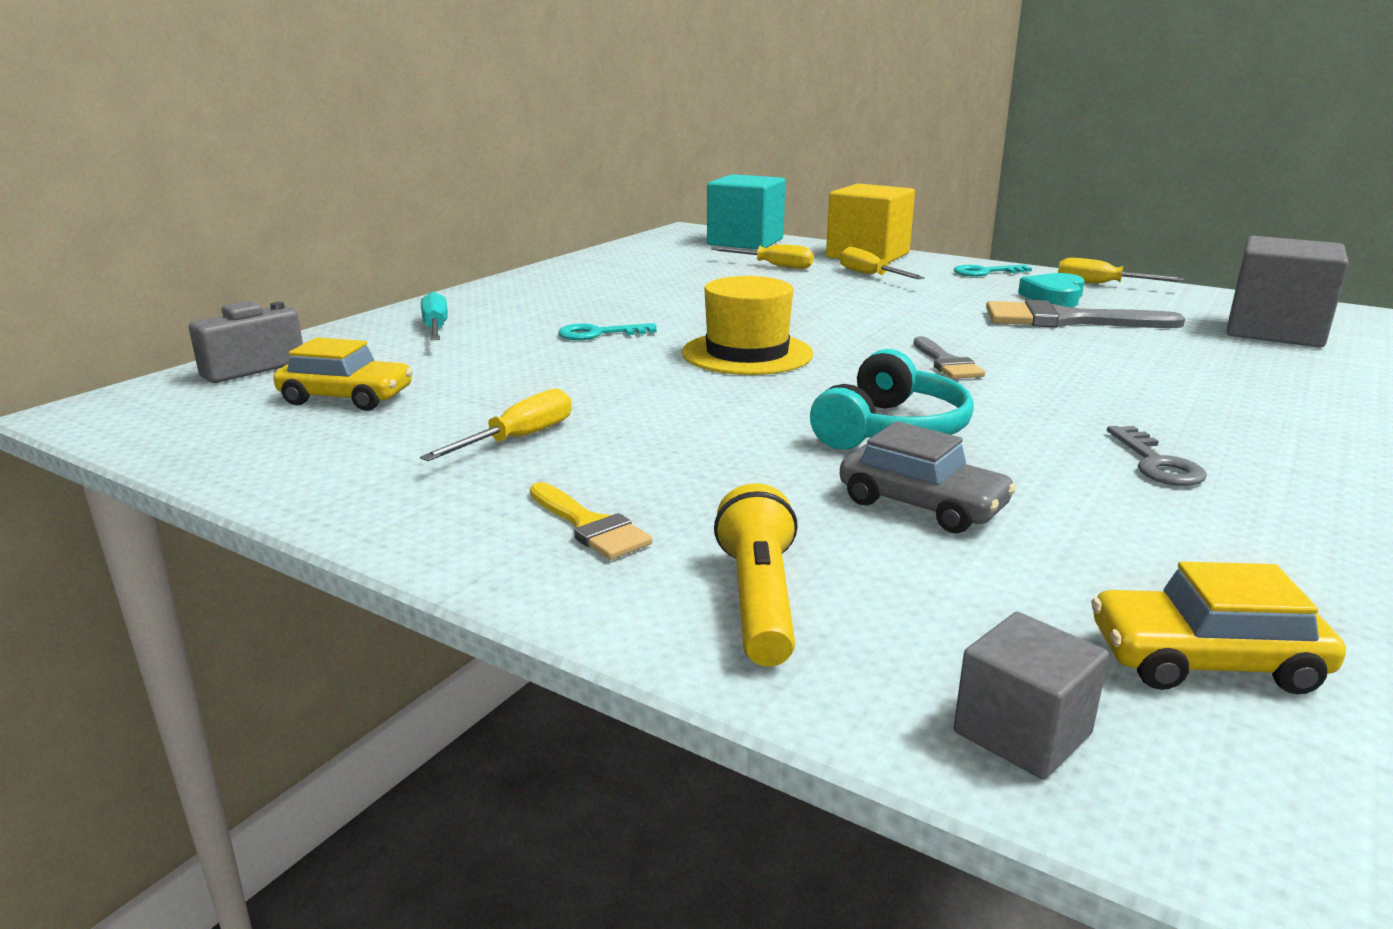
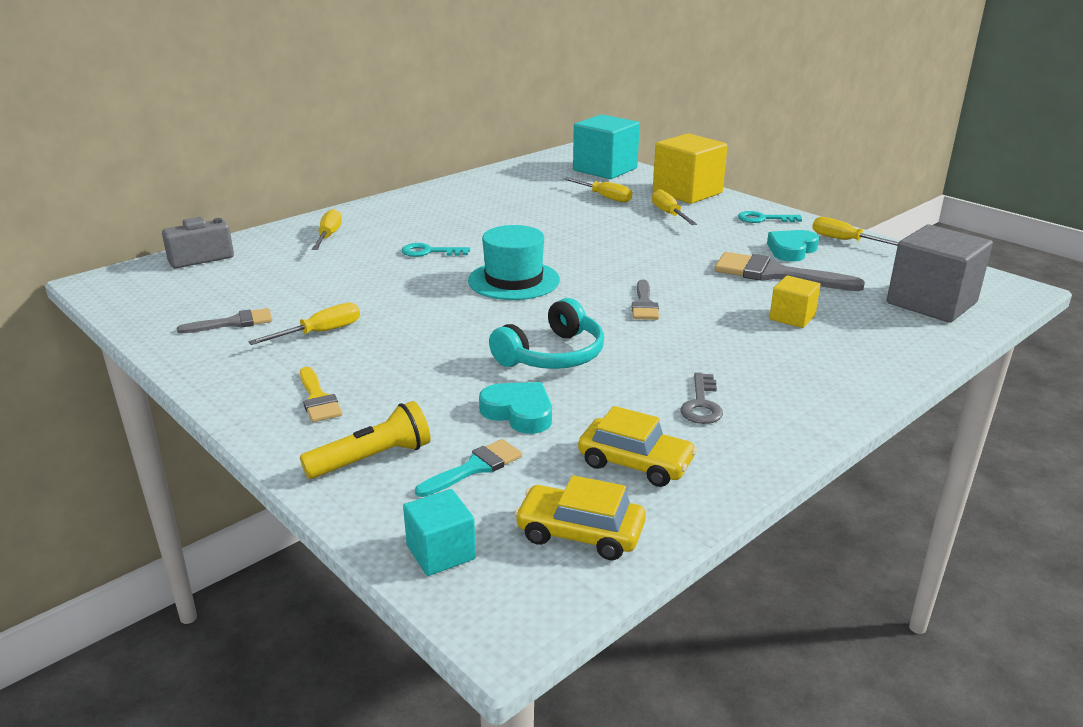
camera: 15 degrees right, 5 degrees up
(347, 398) = (242, 288): yellow car -> yellow car (635, 463)
(364, 441) = (233, 323): none -> grey brush
(435, 328) = (328, 236): turquoise screwdriver -> yellow screwdriver
(747, 353) = (514, 280): yellow hat -> turquoise hat
(759, 600) = (372, 459): yellow flashlight -> yellow flashlight turned 45 degrees clockwise
(922, 504) = (519, 412): grey car -> turquoise heart
(937, 588) = (475, 467): none -> turquoise brush
(1022, 733) = (441, 552): grey cube -> turquoise cube
(1141, 359) = (792, 317): none -> yellow cube

